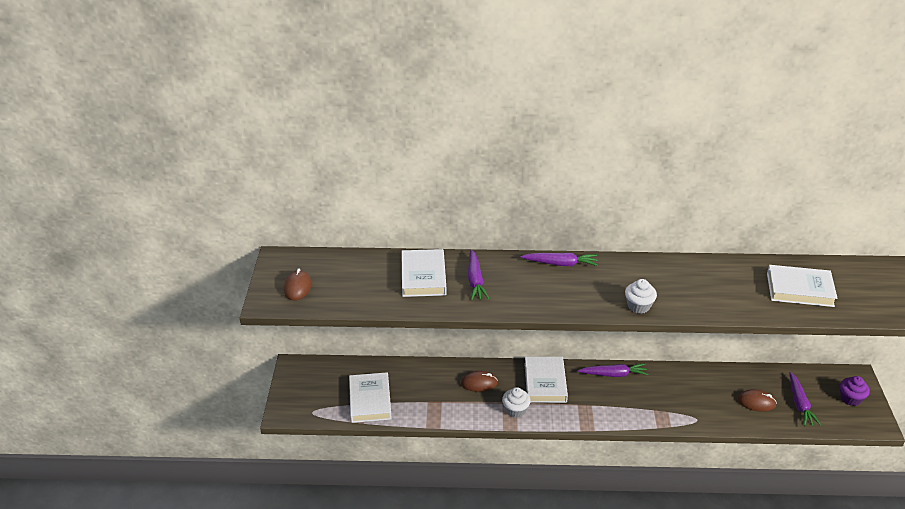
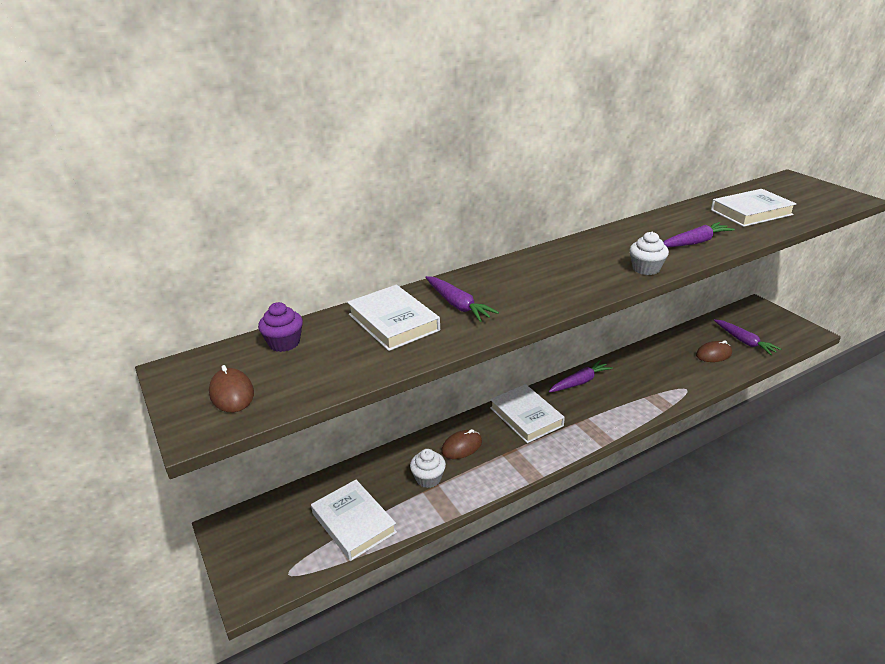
camera: 30 degrees left, 5 degrees down
(515, 410) = (522, 456): white cupcake -> white cupcake (428, 478)
(560, 264) = (529, 261): purple carrot -> purple carrot (695, 242)
(850, 398) = (772, 322): purple cupcake -> purple cupcake (284, 343)

